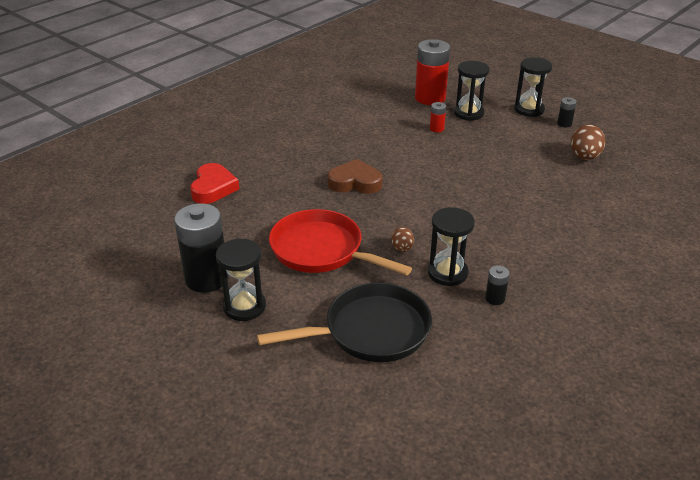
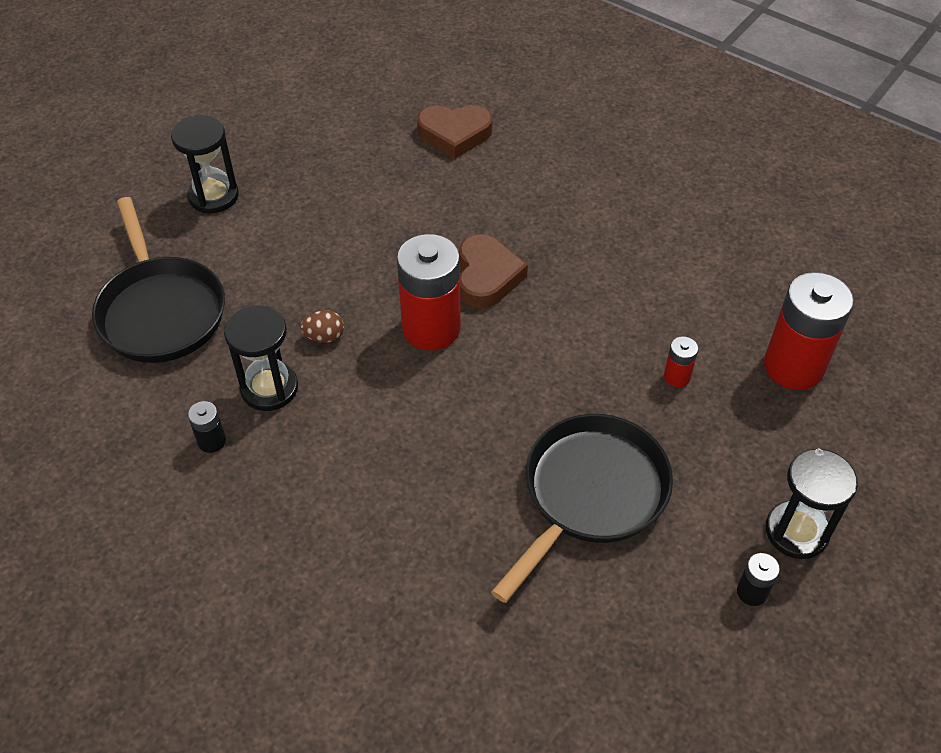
camera: 85 degrees right, 15 degrees up
(206, 278) = (265, 158): black battery -> none
(213, 188) = (455, 134): red heart -> brown heart
(322, 250) = (319, 253): red pan -> none
(397, 205) = (431, 328): none -> red battery
(468, 113) = (750, 426): black hourglass -> none
(516, 160) = (590, 494): none -> black pan
(584, 157) = (622, 613): brown egg -> none

